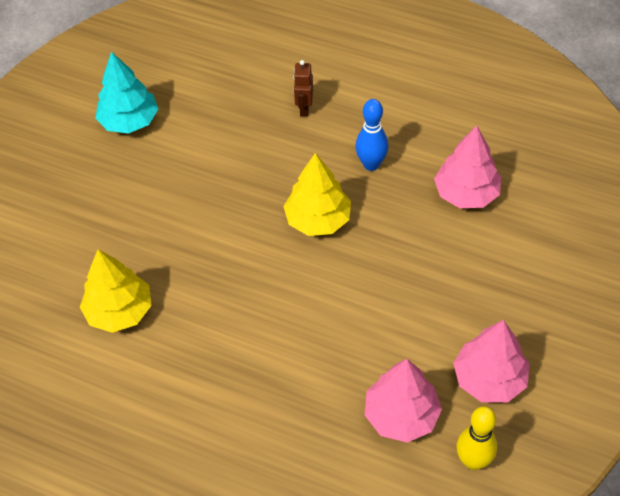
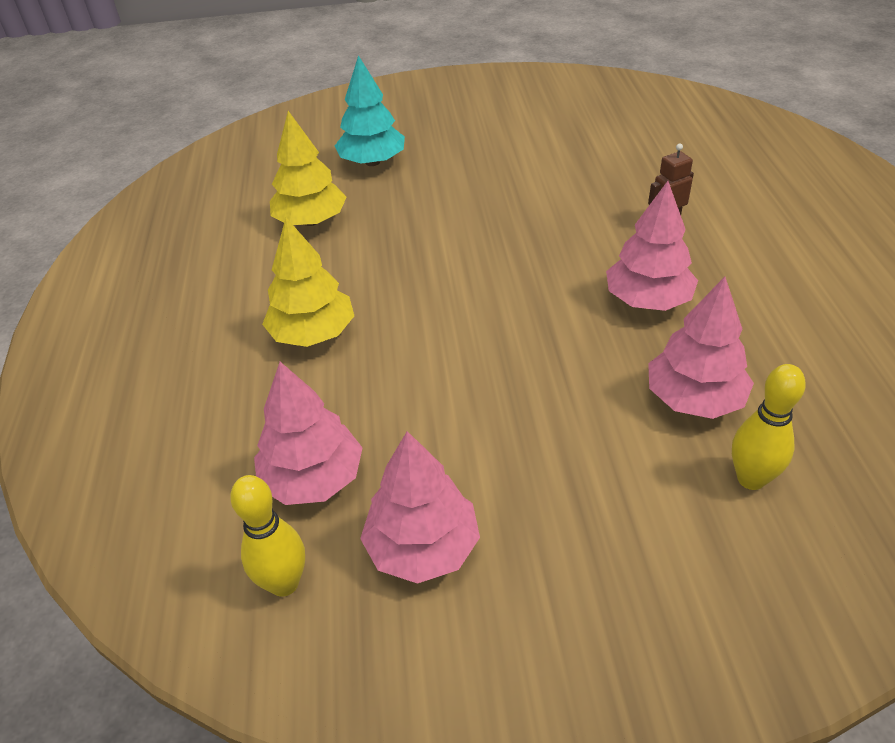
camera: 60 degrees right, 10 degrees down
(129, 121) = (527, 134): turquoise tree -> turquoise tree (372, 162)
(318, 219) = (530, 294): yellow tree -> yellow tree (313, 334)
(371, 164) = (647, 300): blue bowling pin -> pink tree
(535, 205) = (751, 479): none -> yellow bowling pin

